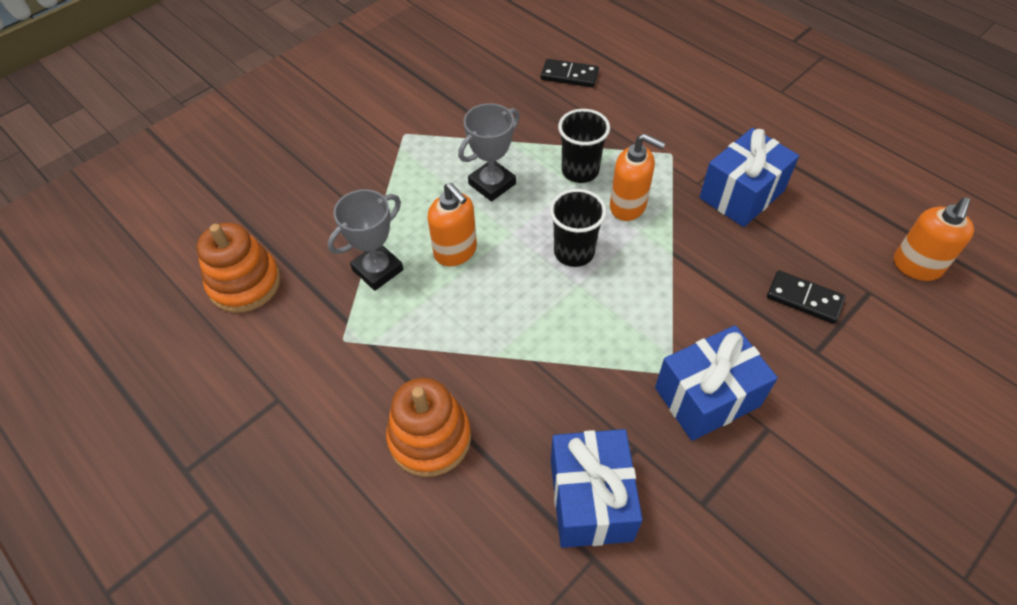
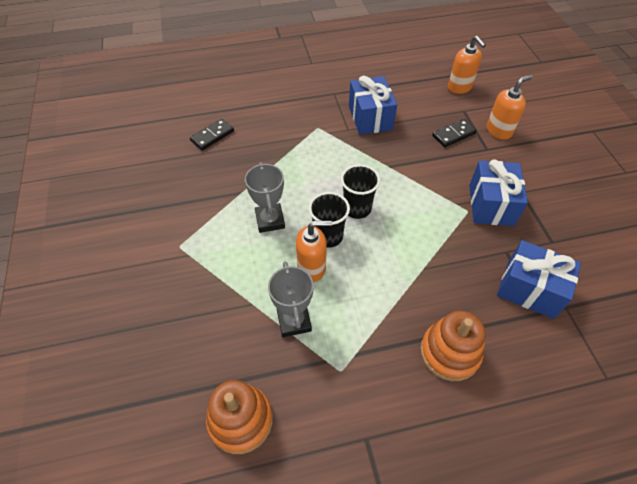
camera: 60 degrees left, 0 degrees up
(580, 171) = (296, 173): black cup -> black cup (328, 236)
(628, 206) = (341, 166): orange soap dispenser -> orange soap dispenser (499, 131)

